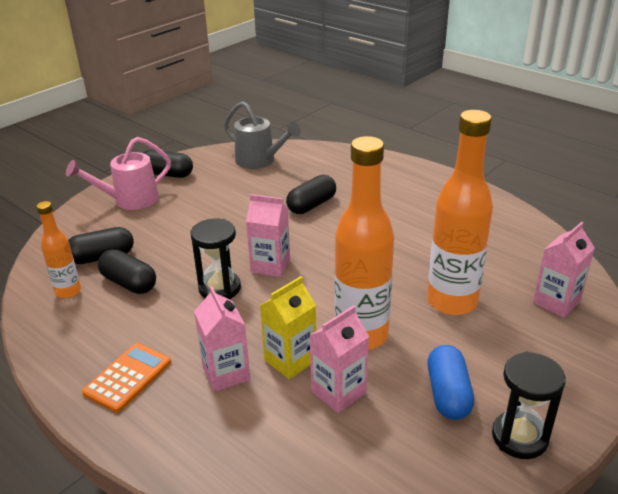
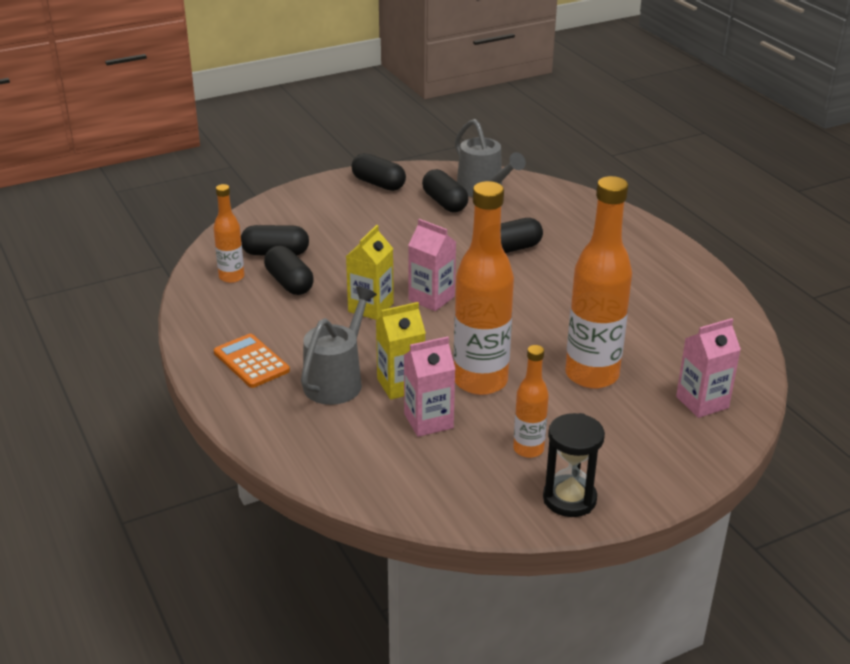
camera: 20 degrees right, 0 degrees up
(128, 377) = (251, 361): orange calculator -> orange calculator turned 90 degrees counterclockwise
(129, 200) = (327, 203): pink watering can -> none
(219, 288) = (371, 307): black hourglass -> yellow carton
(226, 373) = (337, 380): pink carton -> grey watering can
(233, 178) = (444, 203): none -> black capsule
(448, 394) = (528, 449): blue capsule -> orange bottle

